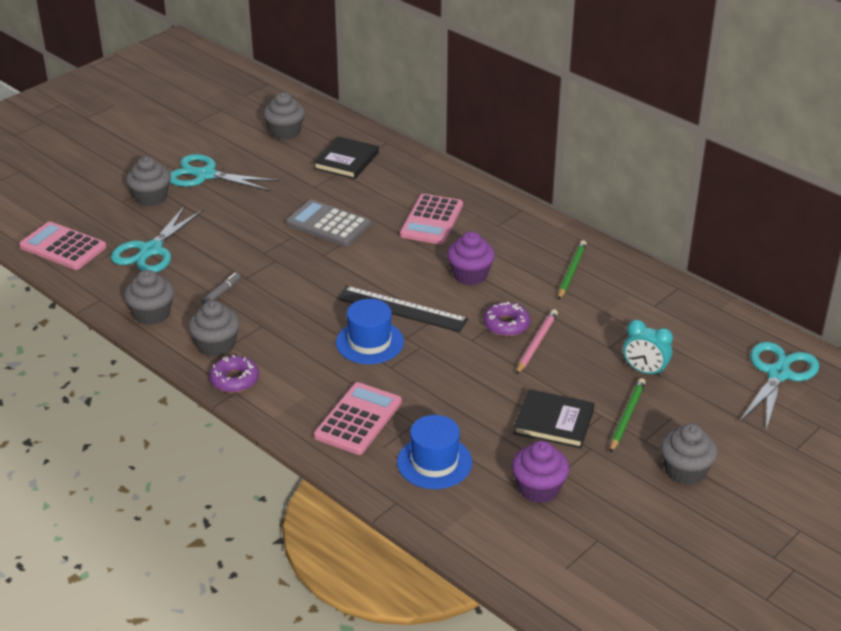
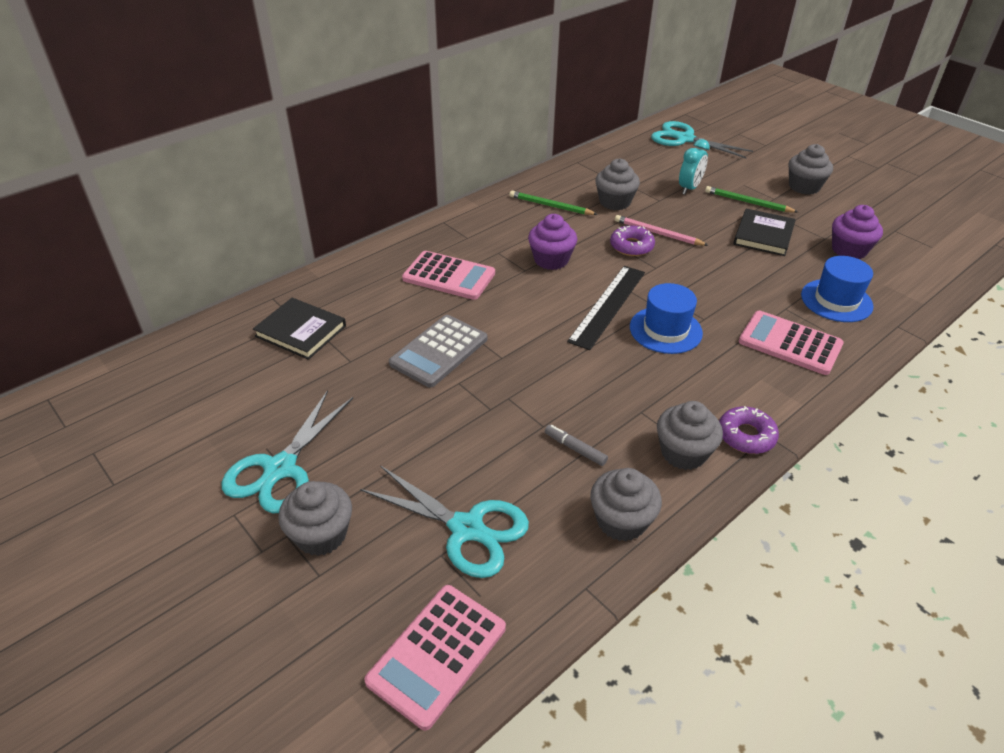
camera: 85 degrees left, 5 degrees up
(285, 132) = (200, 383): grey cupcake -> grey cupcake (614, 202)

